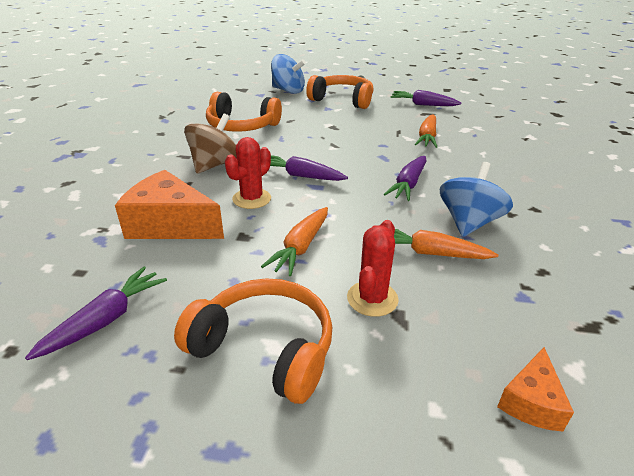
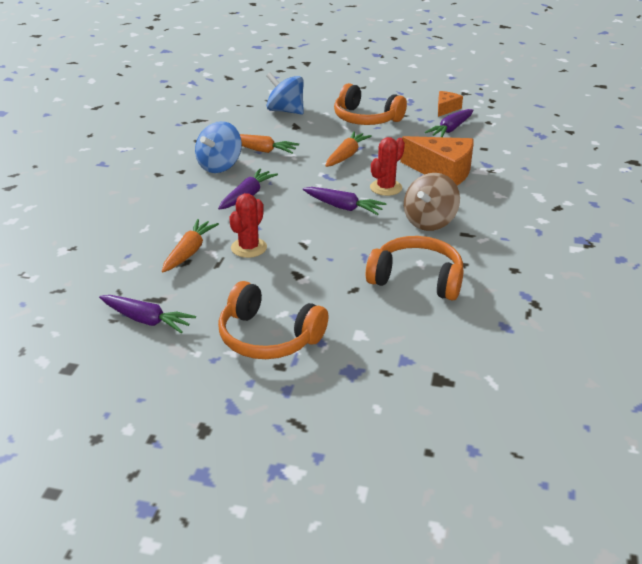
camera: 175 degrees left, 0 degrees up
(288, 91) = (357, 371): blue spinning top -> blue spinning top (285, 111)
(372, 299) = (307, 132): red cactus -> red cactus (249, 248)
(531, 402) = (252, 103): orange cheese -> orange cheese (446, 109)

